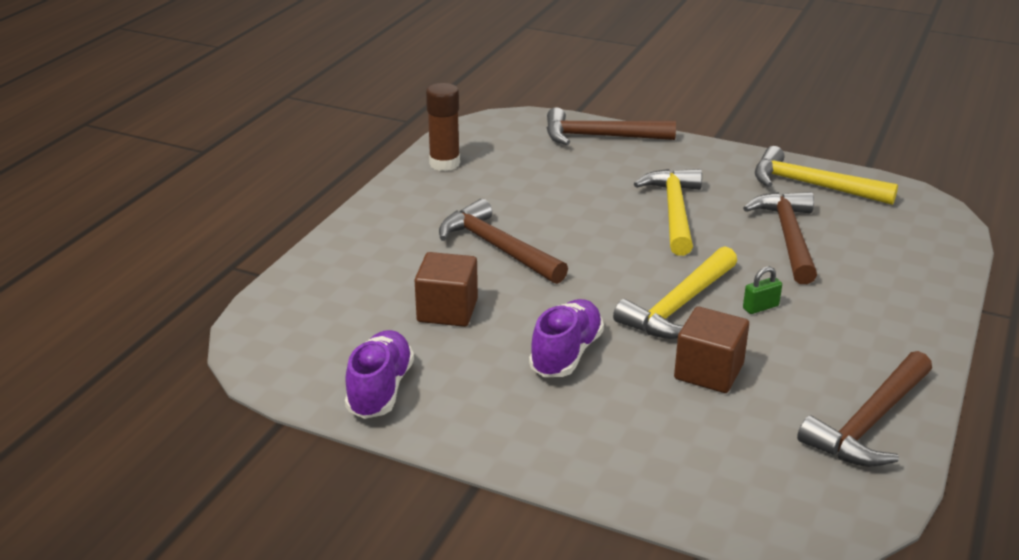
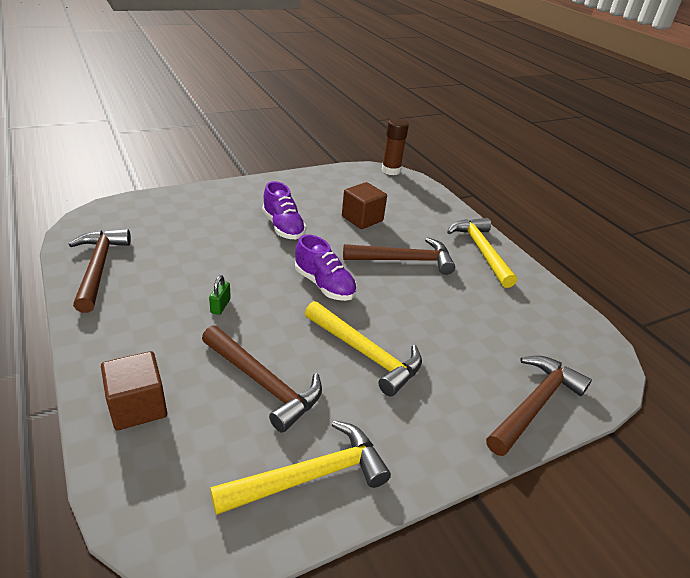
camera: 125 degrees right, 5 degrees up
(380, 390) = (326, 182): purple shoe -> purple shoe (324, 285)
(444, 164) = (541, 299): brown glue stick -> brown glue stick (391, 170)
(679, 306) = (266, 280): yellow hammer -> yellow hammer (481, 251)
(708, 372) = (208, 252): brown cube -> brown cube (138, 406)

